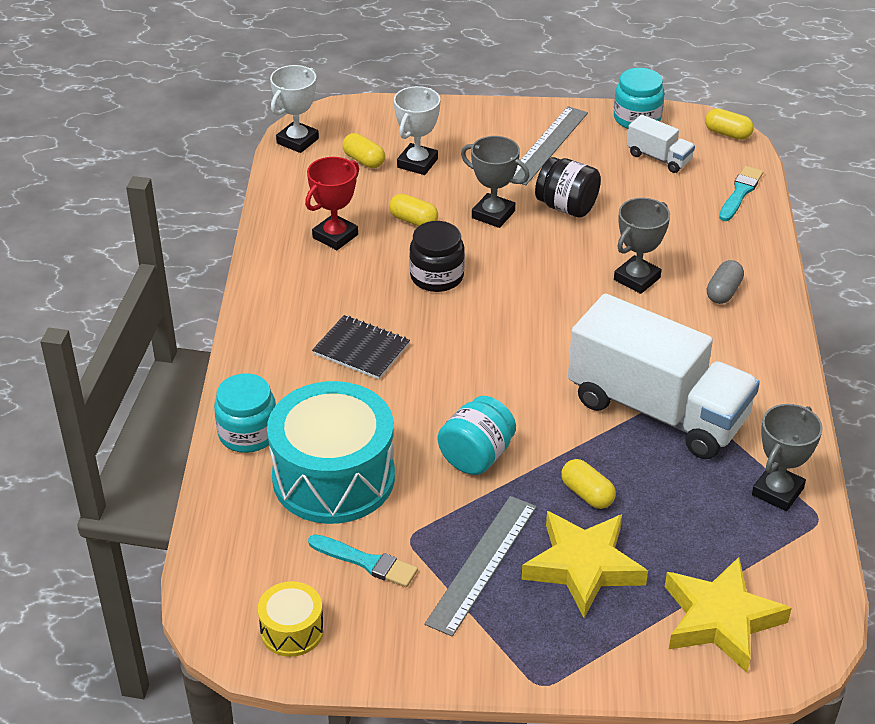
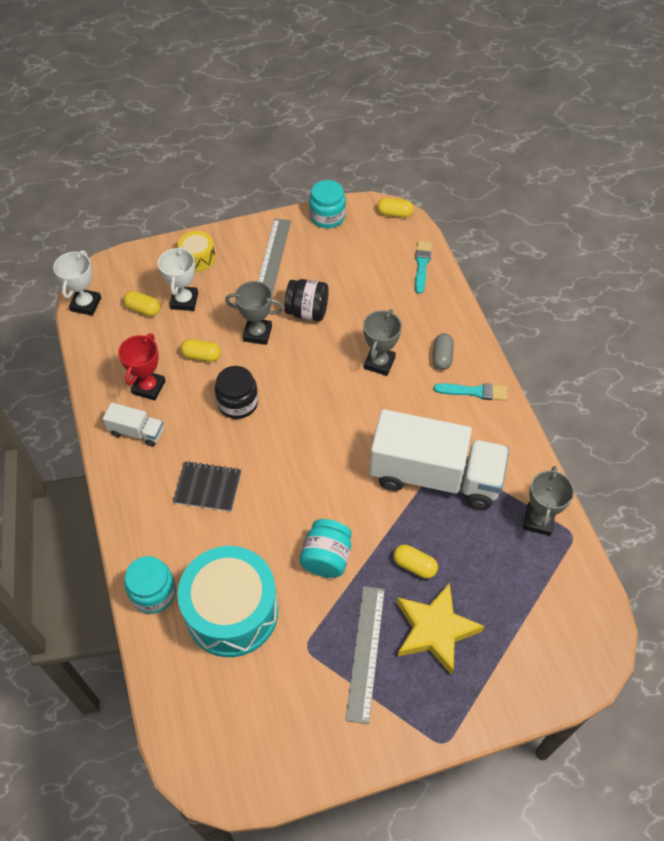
camera: 20 degrees left, 15 degrees up
(292, 630) = (254, 761): yellow drum -> yellow drum (198, 258)
(366, 562) = (284, 680): turquoise brush -> turquoise brush (474, 392)
(659, 158) = (355, 248): white truck -> white truck (137, 432)
(720, 619) = (540, 643): yellow star -> none

